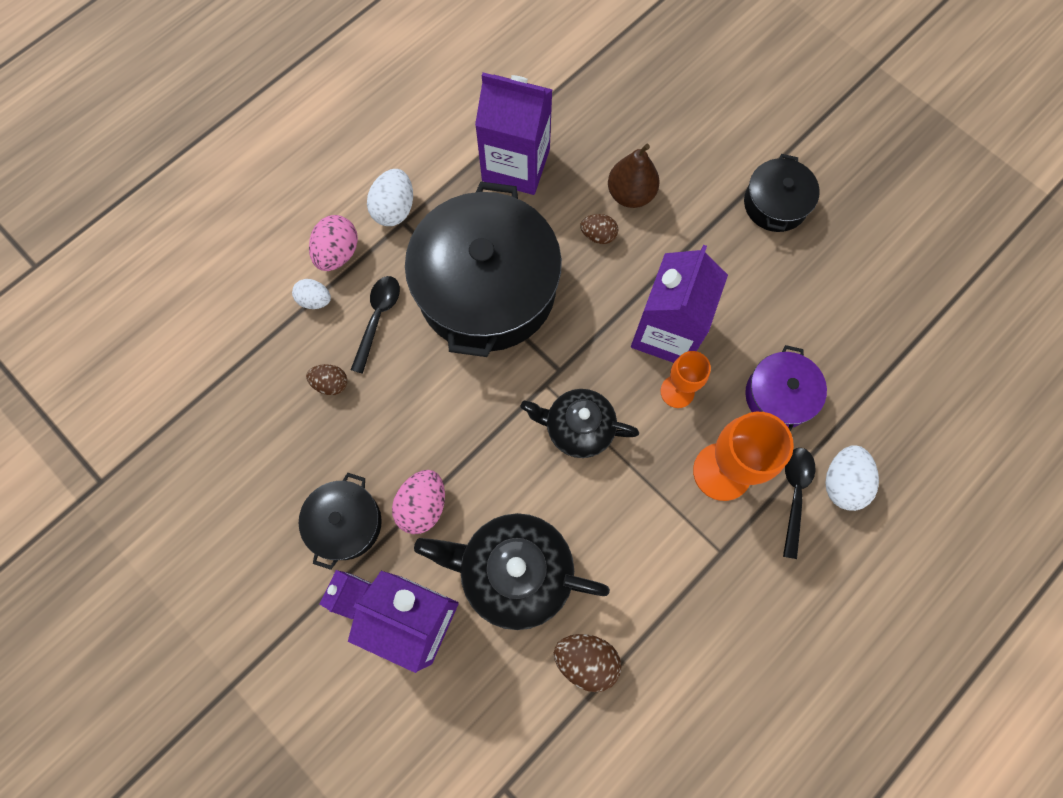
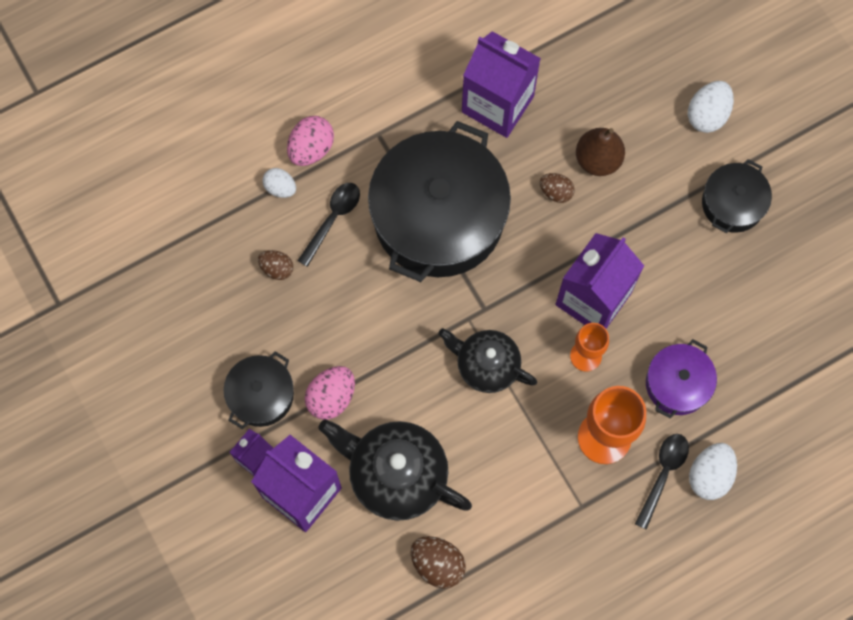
camera: 15 degrees right, 0 degrees up
(394, 209) = (373, 119): white egg -> white egg (707, 115)

